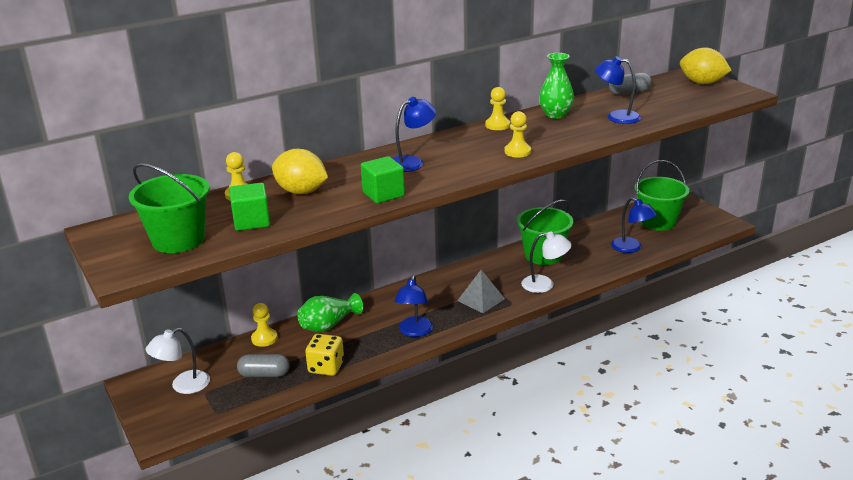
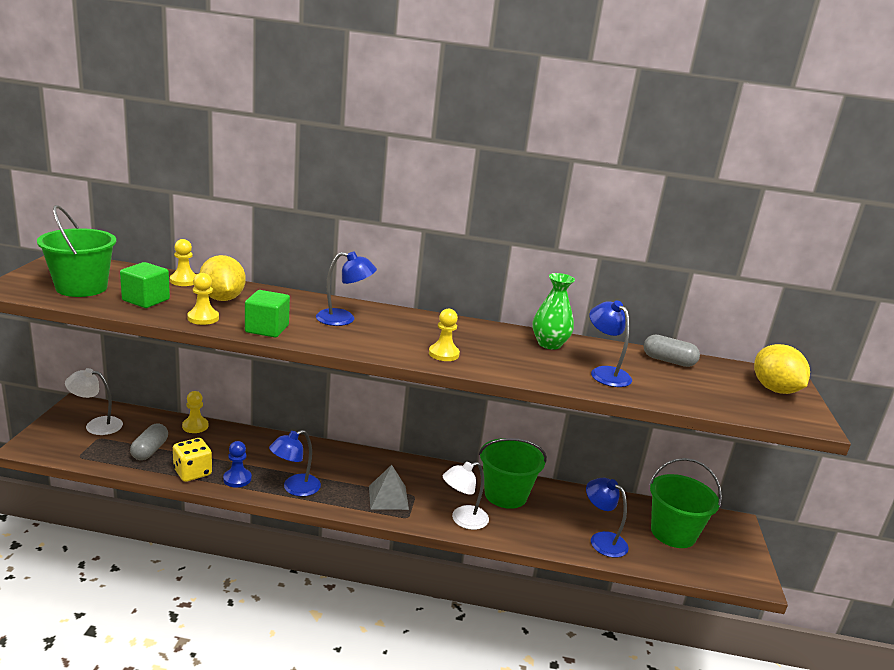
camera: 35 degrees right, 5 degrees down
(264, 374) = (150, 450): grey capsule -> grey capsule turned 60 degrees clockwise
(328, 325) = (249, 444): green vase -> none
(365, 351) = (237, 479): none -> blue pawn
(497, 125) = (477, 327): yellow pawn -> yellow pawn (203, 318)
(544, 284) = (463, 520): white lamp -> white lamp turned 105 degrees clockwise
(631, 248) = (602, 540): blue lamp -> blue lamp turned 135 degrees clockwise

